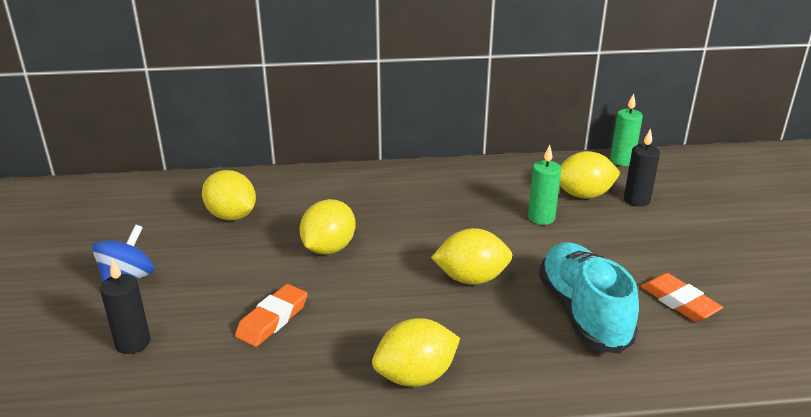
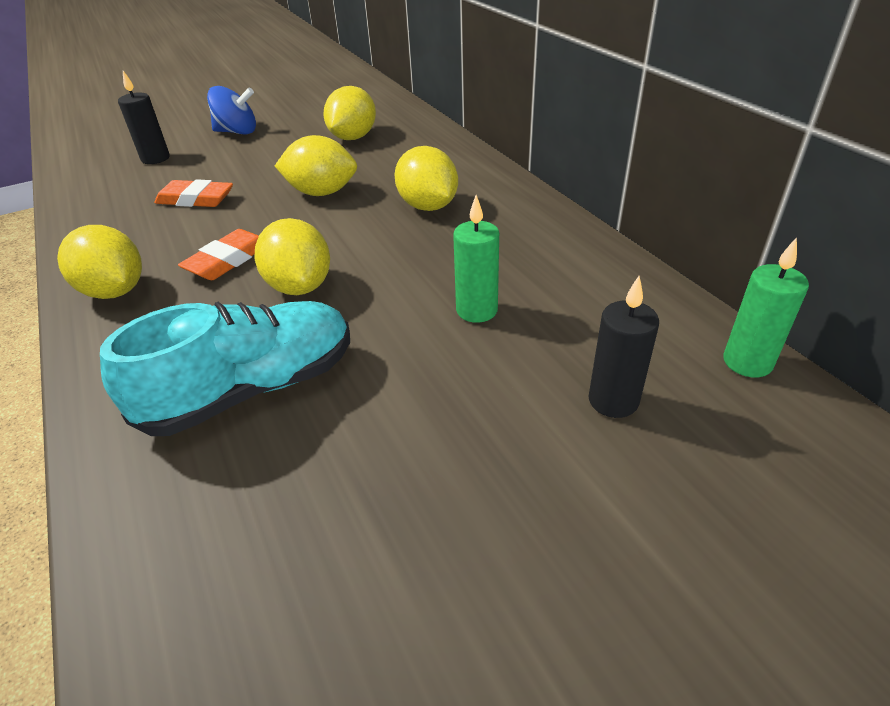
camera: 70 degrees right, 10 degrees up
(584, 195) = (578, 338): yellow lemon -> yellow lemon (428, 206)
(679, 302) = (309, 493): orange eraser -> orange eraser (228, 260)

